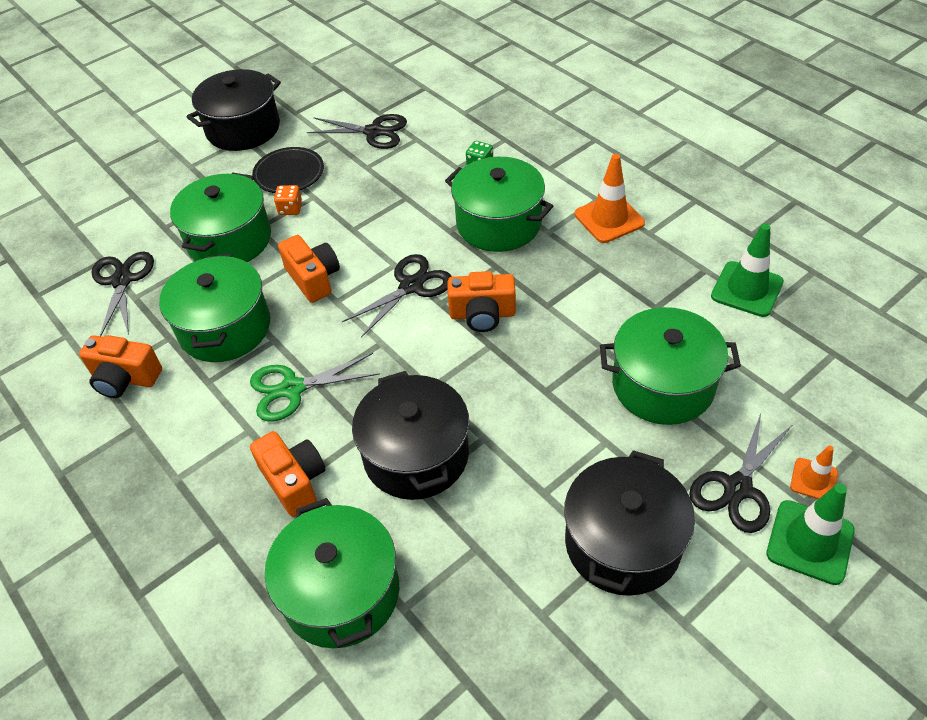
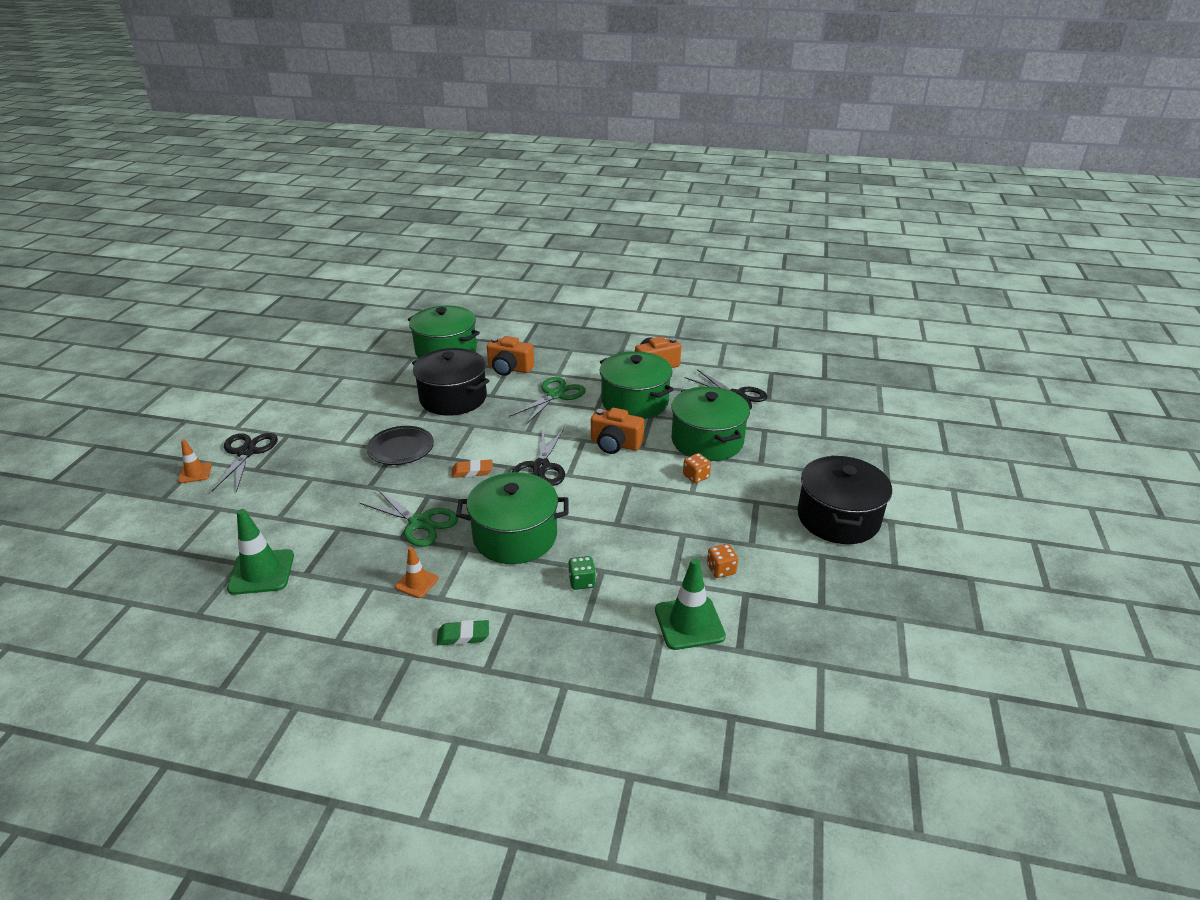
camera: 140 degrees right, 15 degrees down
(289, 174) = (737, 499): black plate -> black plate (401, 449)
(374, 132) = (721, 569): black scissors -> orange dice
(482, 314) = (472, 471): orange camera -> orange eraser
(574, 276) = (420, 523): none -> green scissors
(596, 165) = (463, 636): none -> green eraser
(609, 219) = (417, 583): orange traffic cone -> orange traffic cone, size x0.58
(622, 543) = (311, 410): black pot -> none
(663, 385) = (314, 482): green pot -> none
(810, 542) = (197, 446): green traffic cone -> green traffic cone (689, 623)

